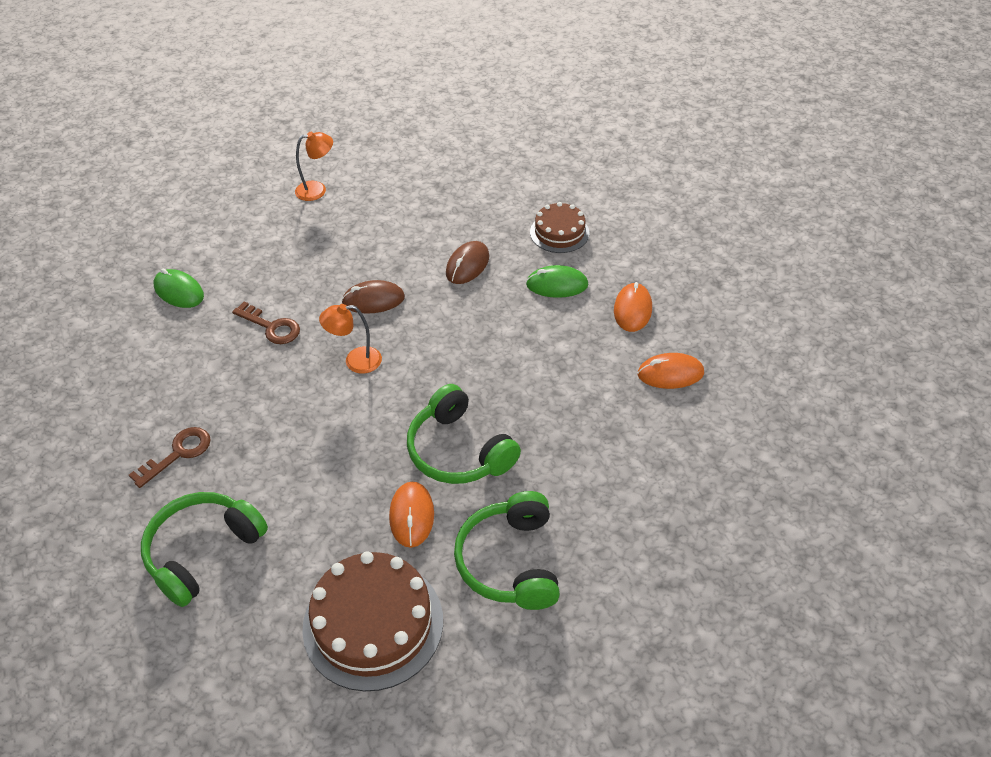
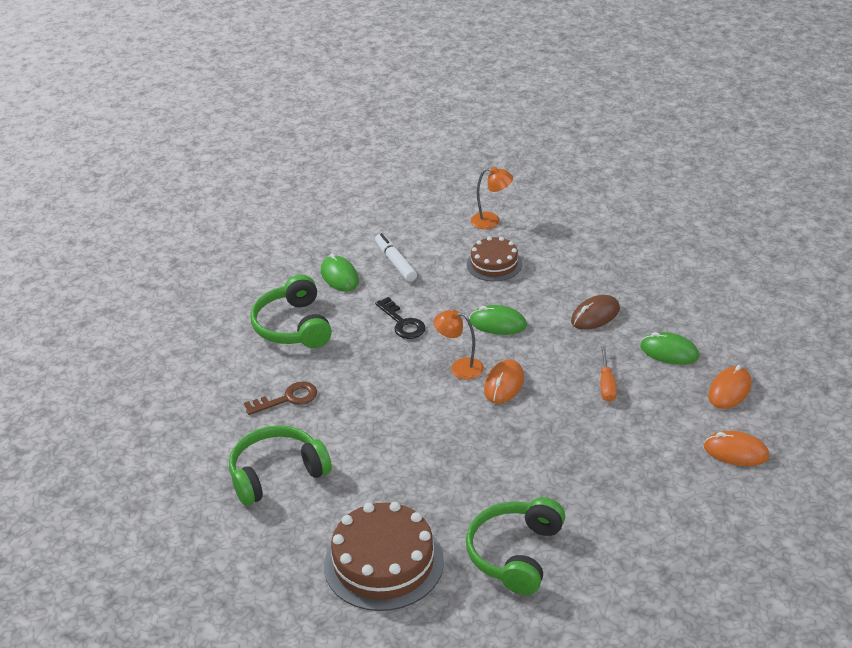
camera: 25 degrees right, 10 degrees down
(235, 260) = (395, 262): none -> white marker
(271, 327) = (402, 323): brown key -> black key
(373, 300) = (498, 323): brown mouse -> green mouse
(411, 516) = (451, 496): orange mouse -> orange mouse (504, 384)
(459, 450) = (514, 460): green headphones -> green headphones (293, 326)
(513, 337) = (607, 385): none -> orange screwdriver
(559, 232) = (695, 308): brown cake -> brown cake (494, 264)

